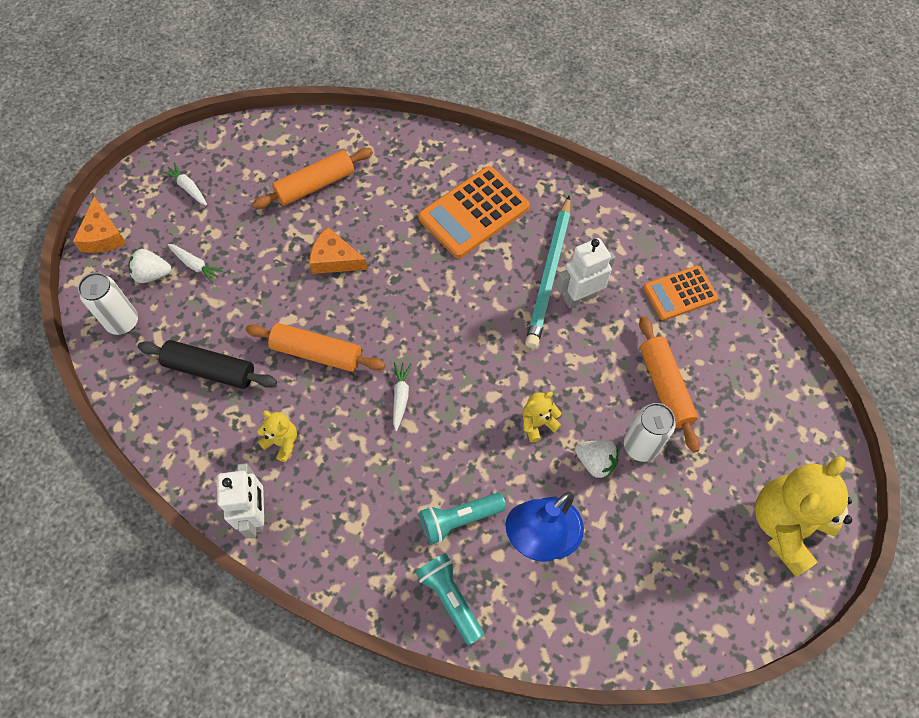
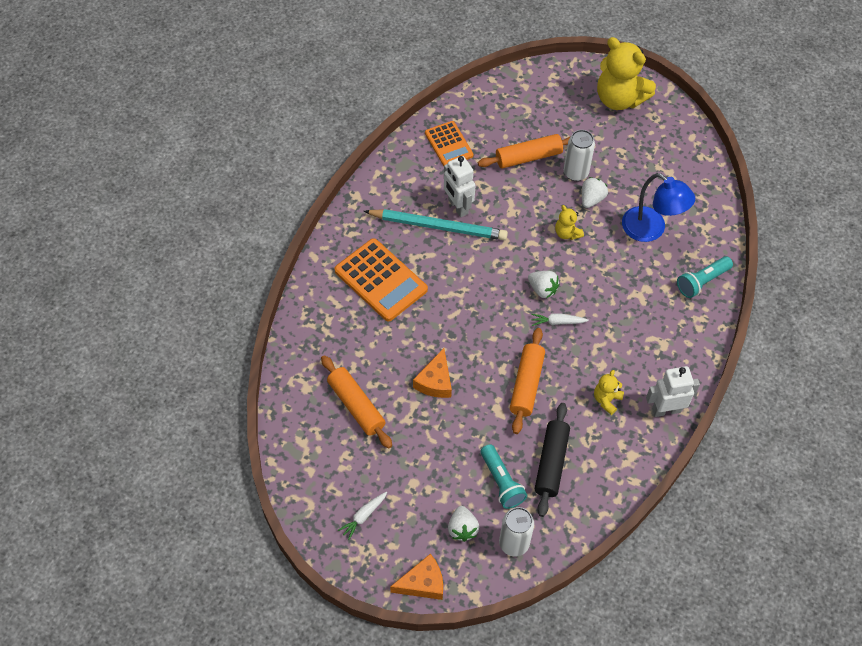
camera: 95 degrees left, 5 degrees down
(195, 265) = (449, 493): white carrot -> none
(450, 384) = (542, 289): none -> white strawberry
(459, 520) = (647, 279): turquoise flashlight -> turquoise flashlight (501, 482)

